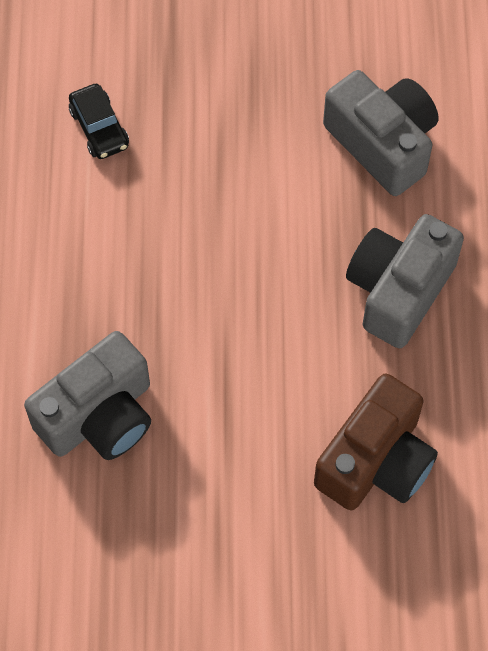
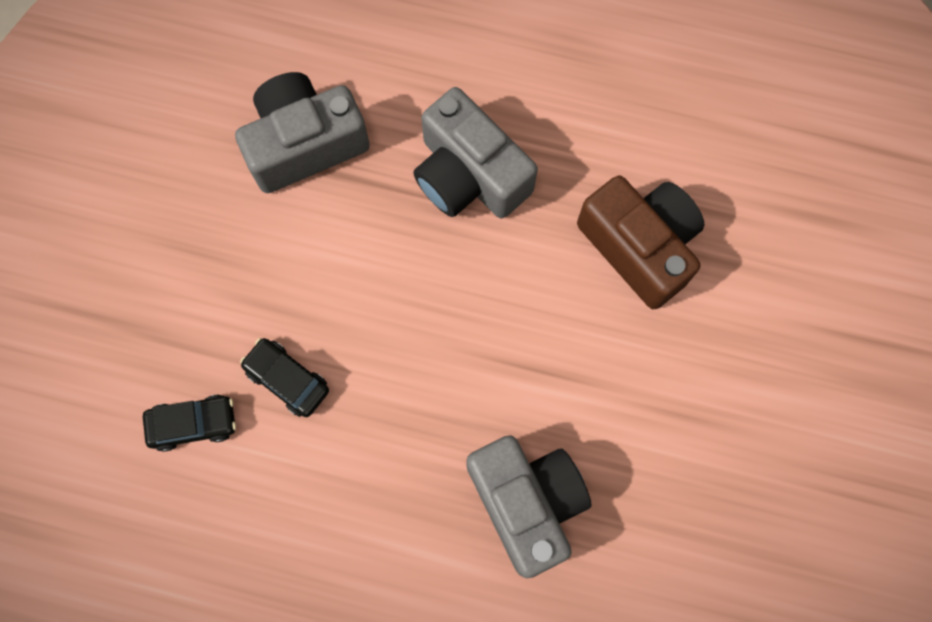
camera: 75 degrees left, 10 degrees up
(158, 189) = (287, 379): none -> black car

